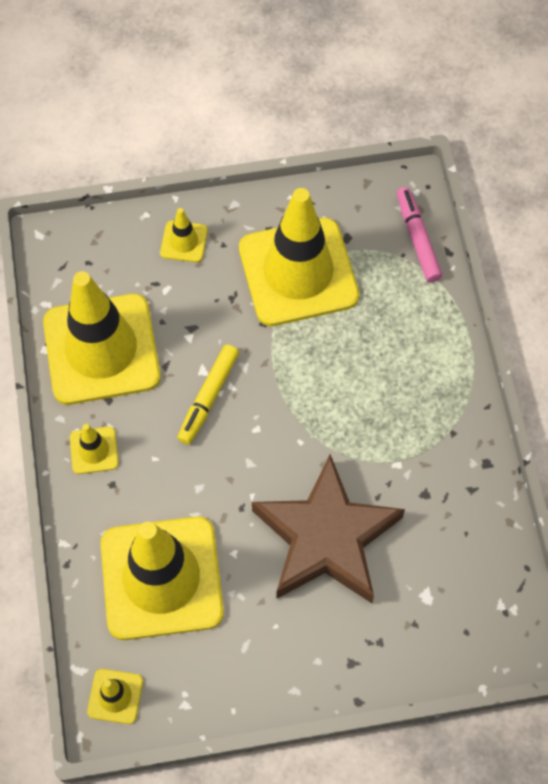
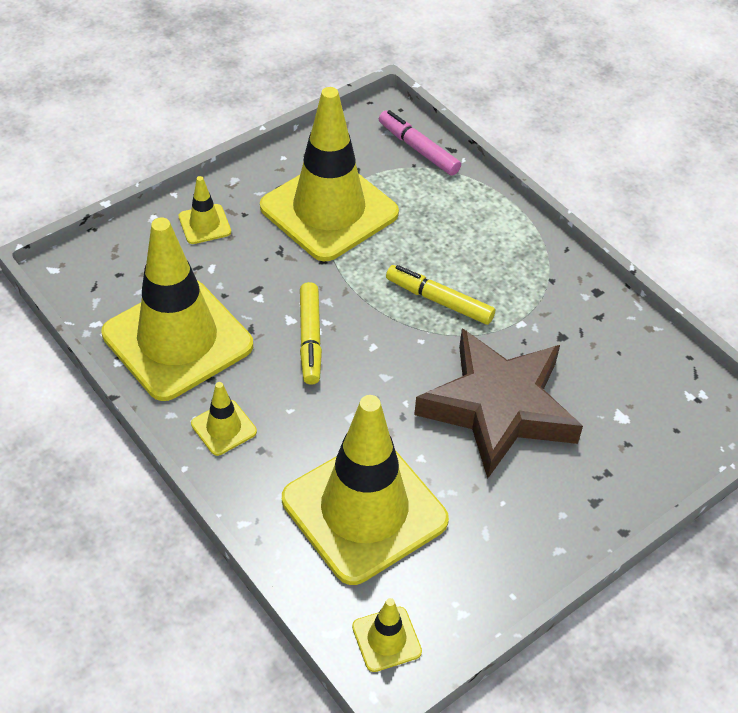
camera: 30 degrees left, 15 degrees down
(339, 409) = (439, 300): none -> yellow marker

